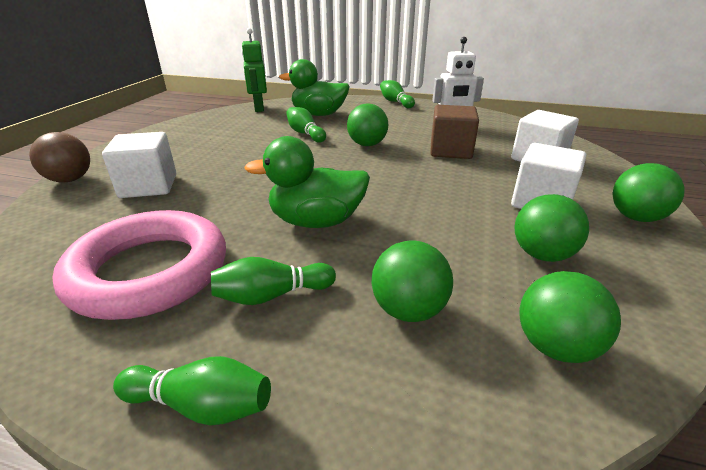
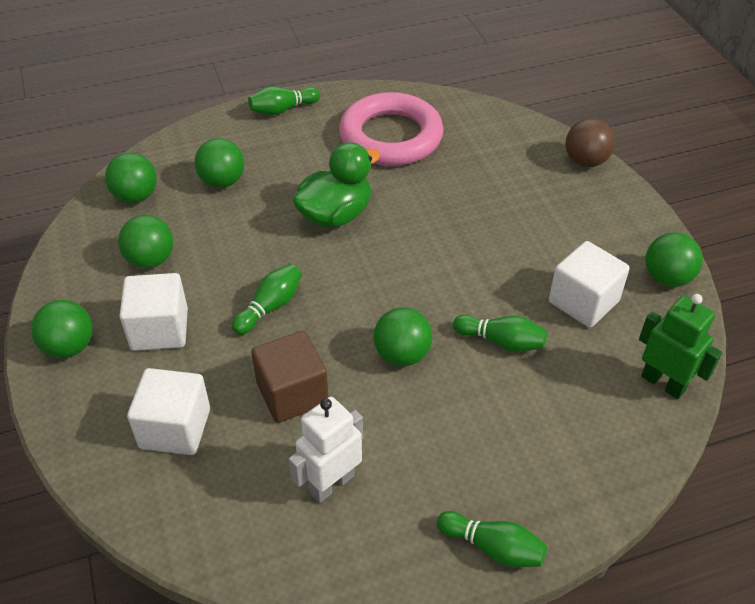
camera: 145 degrees right, 15 degrees up
(149, 186) = (513, 185): white cube -> white cube (583, 302)
(179, 126) = (667, 278): none -> green ball
(271, 295) = (305, 156): green bowling pin -> green bowling pin (270, 307)
(318, 114) = (554, 411): green duck -> none

